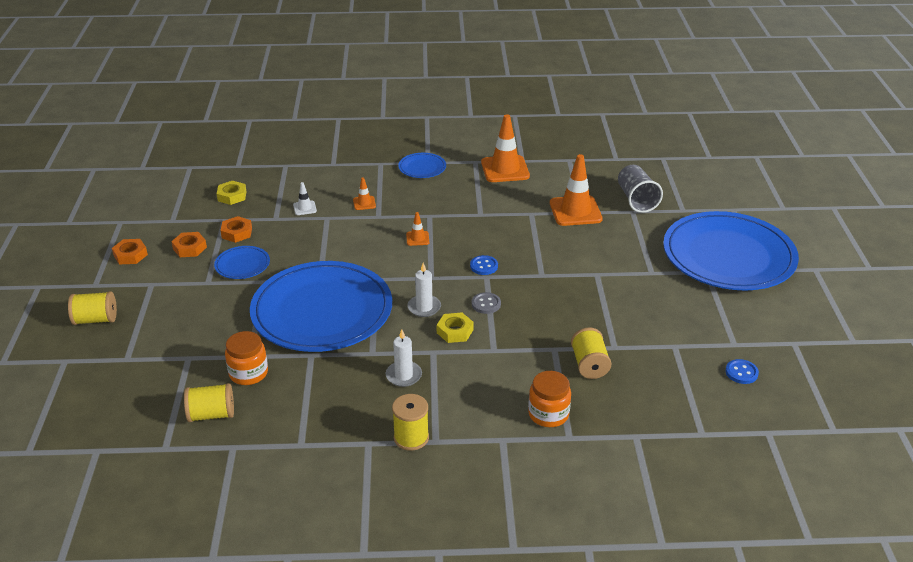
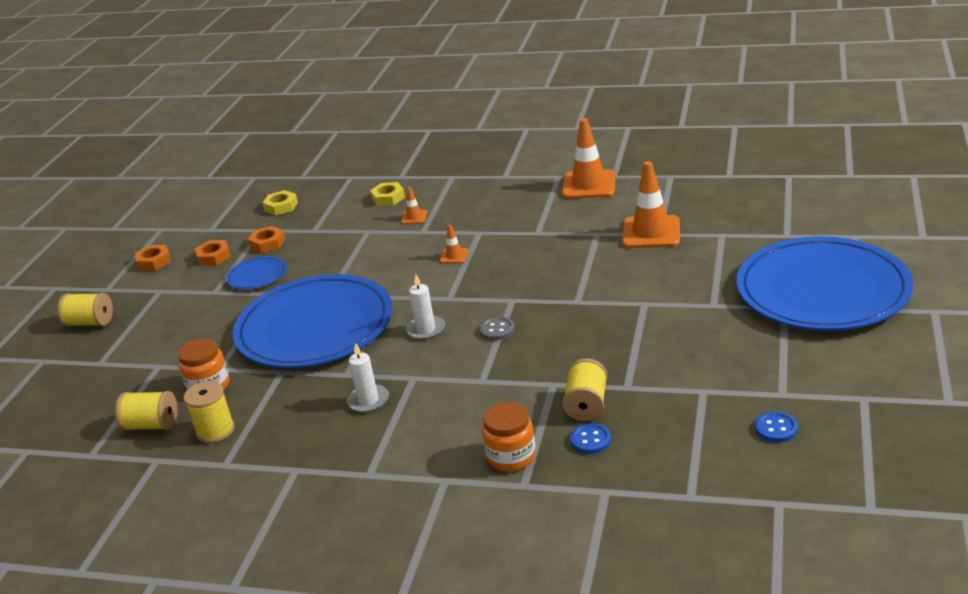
camera: 20 degrees right, 5 degrees down
(304, 208) = (349, 221): white traffic cone -> none
(411, 438) = (344, 468): yellow spool -> yellow spool (215, 431)
(422, 167) = (495, 182): blue plate -> none
(455, 331) = (447, 357): yellow nut -> yellow nut (388, 198)
(484, 266) = (514, 289): blue button -> blue button (590, 440)
(636, 200) = (732, 222): grey cup -> none

